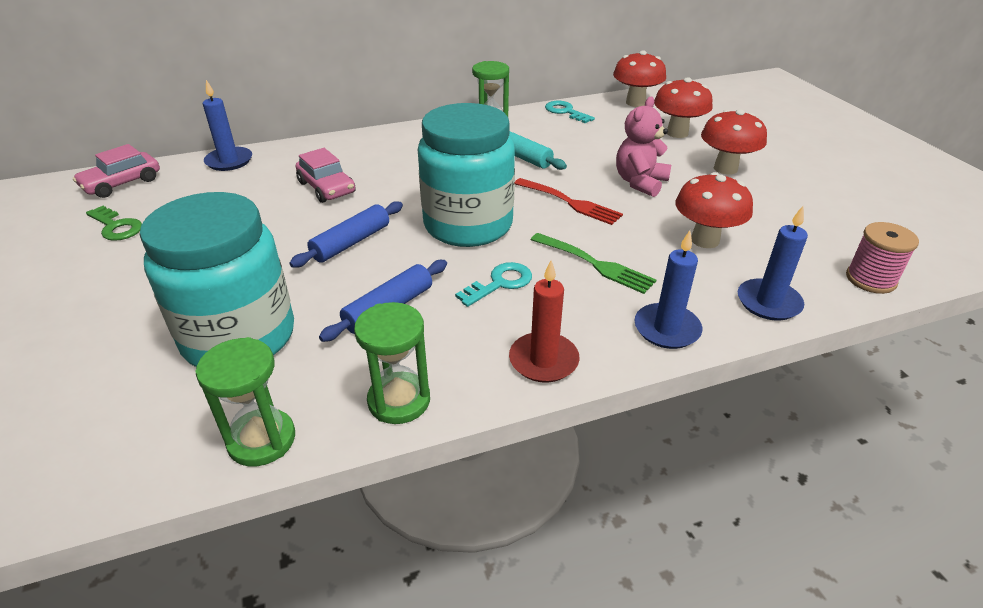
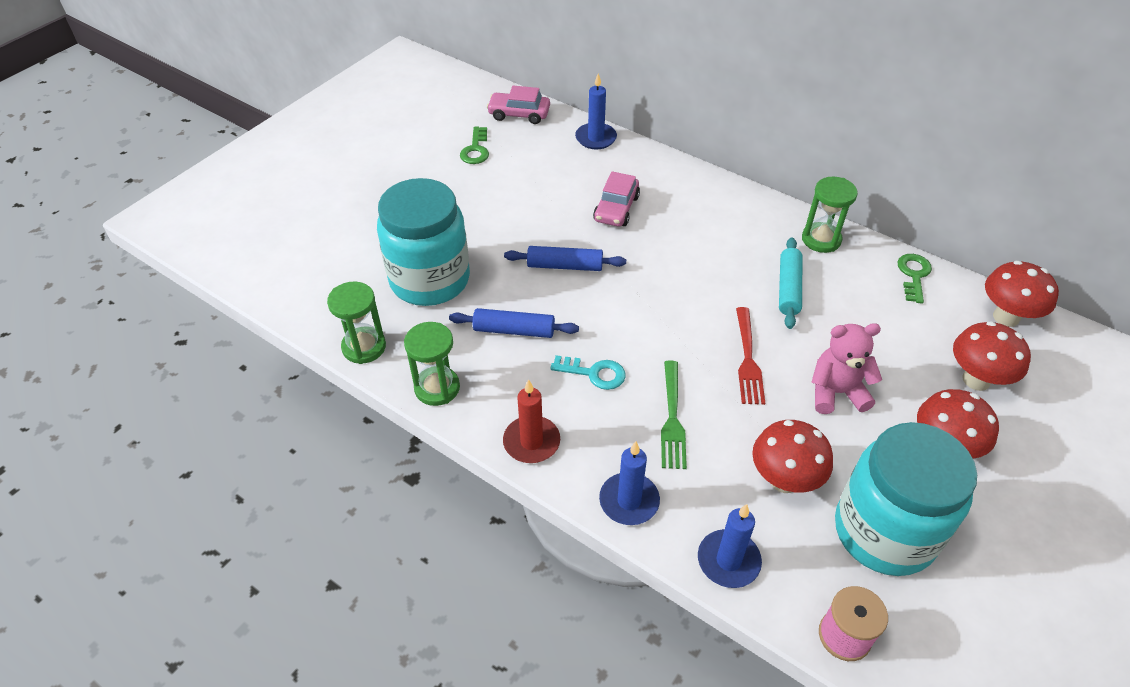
camera: 55 degrees right, 10 degrees up
(468, 225) = (649, 314): turquoise jar -> turquoise jar (884, 532)
(565, 112) = (913, 275): turquoise key -> green key

